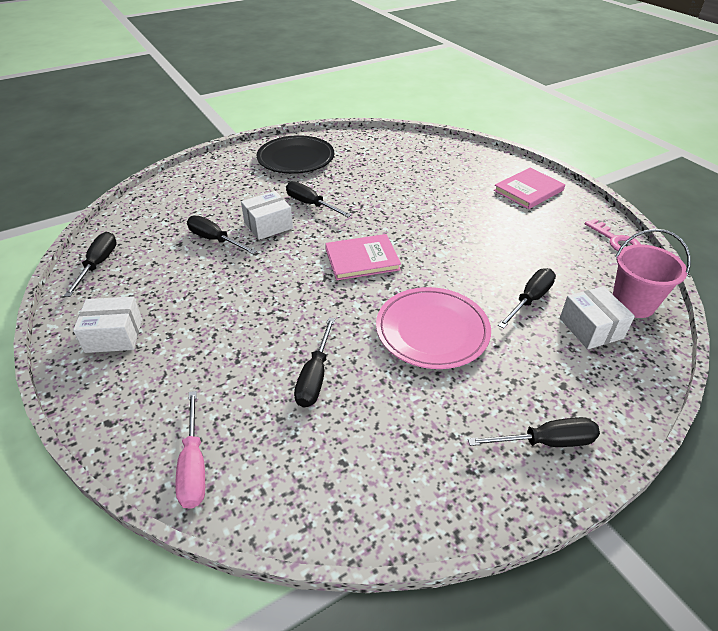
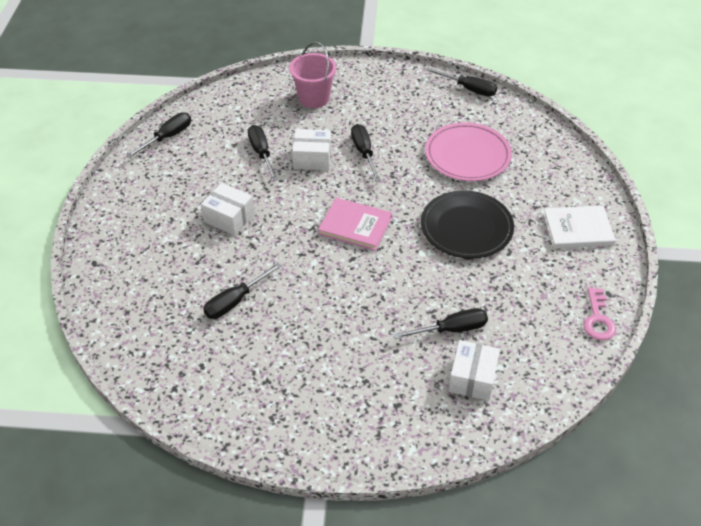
camera: 35 degrees right, 5 degrees up
(114, 335) = (138, 202): white box -> white box (229, 217)
(194, 466) = (119, 317): pink screwdriver -> none
(296, 159) = (396, 96): black plate -> black plate (466, 228)
(432, 331) = (347, 313): pink plate -> pink plate (467, 155)
(528, 190) = (577, 229): pink book -> white book
(546, 442) = (339, 431): black screwdriver -> black screwdriver (468, 89)
(633, 304) = (535, 380): pink bucket -> pink bucket (314, 98)

